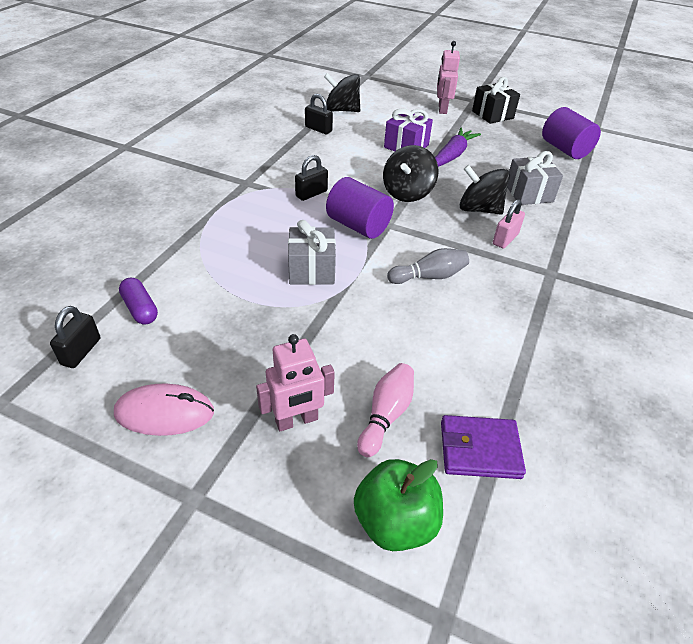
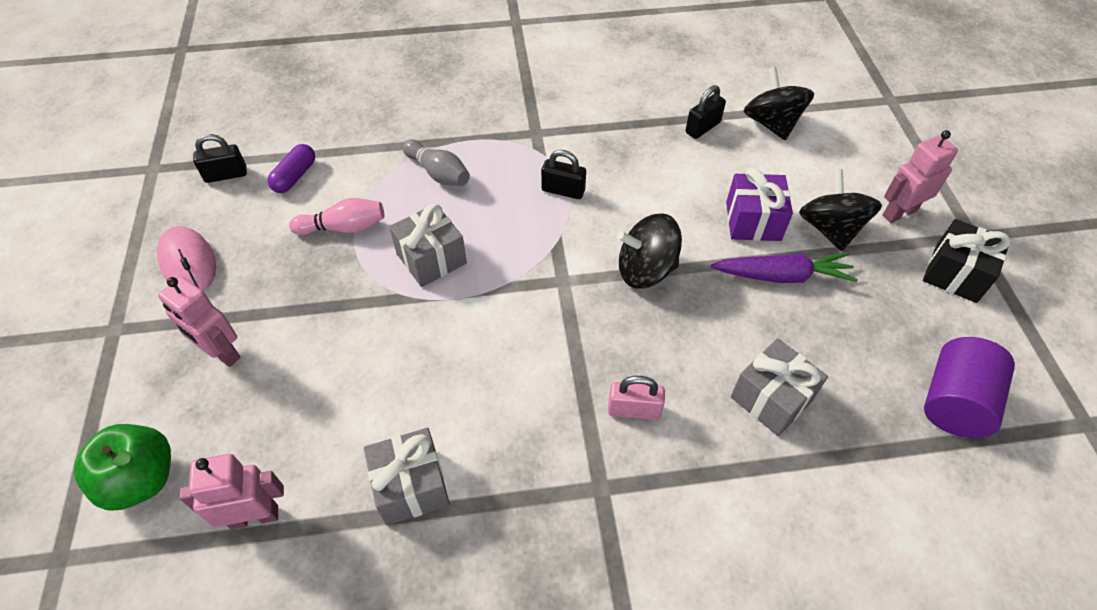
camera: 60 degrees right, 10 degrees up
(318, 129) = (702, 127): black padlock -> black padlock turned 45 degrees clockwise
(358, 226) = (538, 258): purple cylinder -> none
(386, 415) = (261, 417): pink bowling pin -> pink bowling pin (343, 228)
(429, 276) = (495, 362): grey bowling pin -> grey bowling pin (438, 173)
(479, 209) = (677, 356): black spinning top -> black spinning top (830, 229)
(479, 449) = (254, 516): purple wallet -> pink robot
(503, 352) = (411, 486): none -> grey gift

